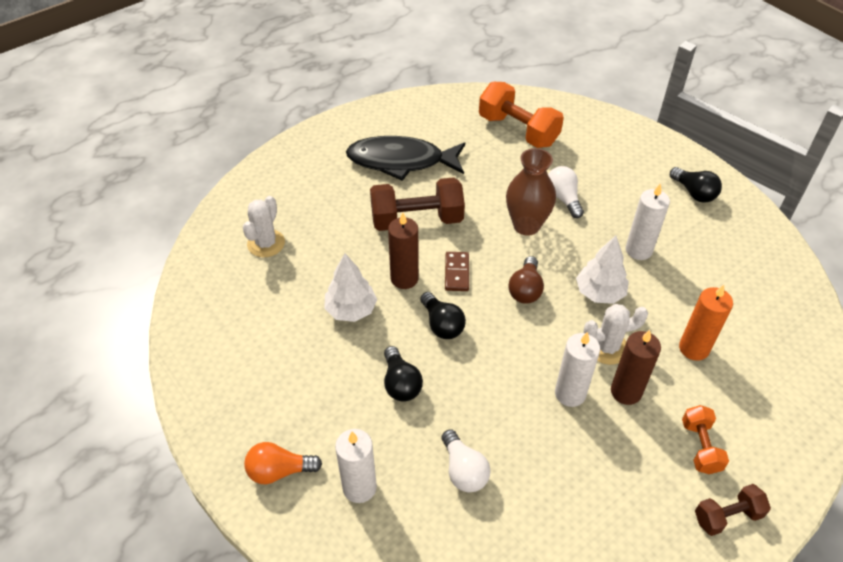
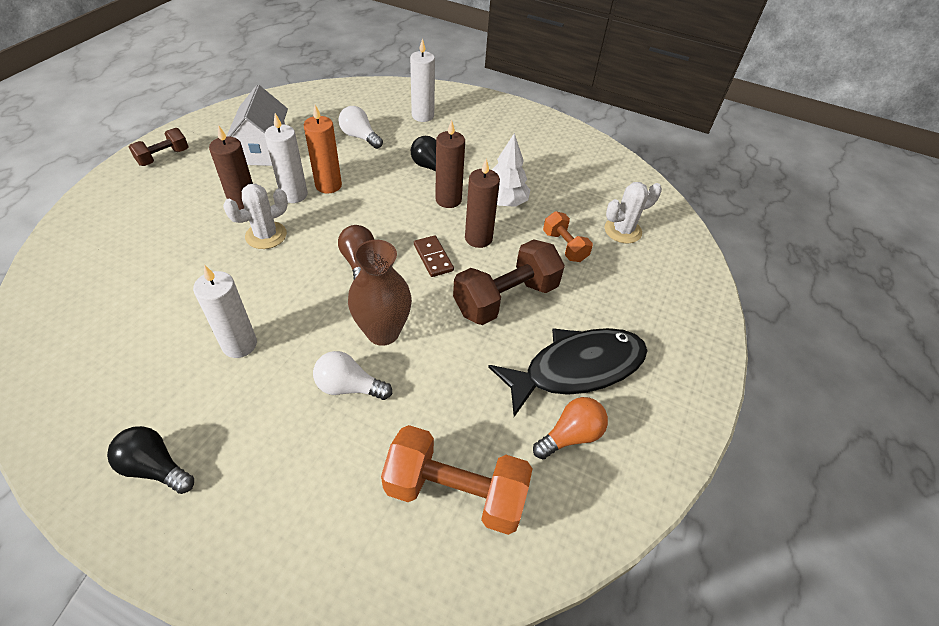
camera: 150 degrees right, 0 degrees up
(266, 243) = (622, 230): white cactus -> white cactus turned 75 degrees clockwise
(279, 471) = (477, 111): orange light bulb -> orange light bulb (570, 435)
(407, 332) = (448, 200): none -> brown candle
(442, 324) = (422, 212): black light bulb -> none
(563, 198) = (349, 387): white light bulb -> white light bulb turned 150 degrees clockwise
(594, 486) = (264, 150): none -> white house
(599, 293) = (280, 281): white tree -> none
(693, 348) = (178, 257): orange candle -> orange candle (328, 185)
(700, 447) = (180, 189): orange dumbbell -> orange dumbbell (564, 246)

